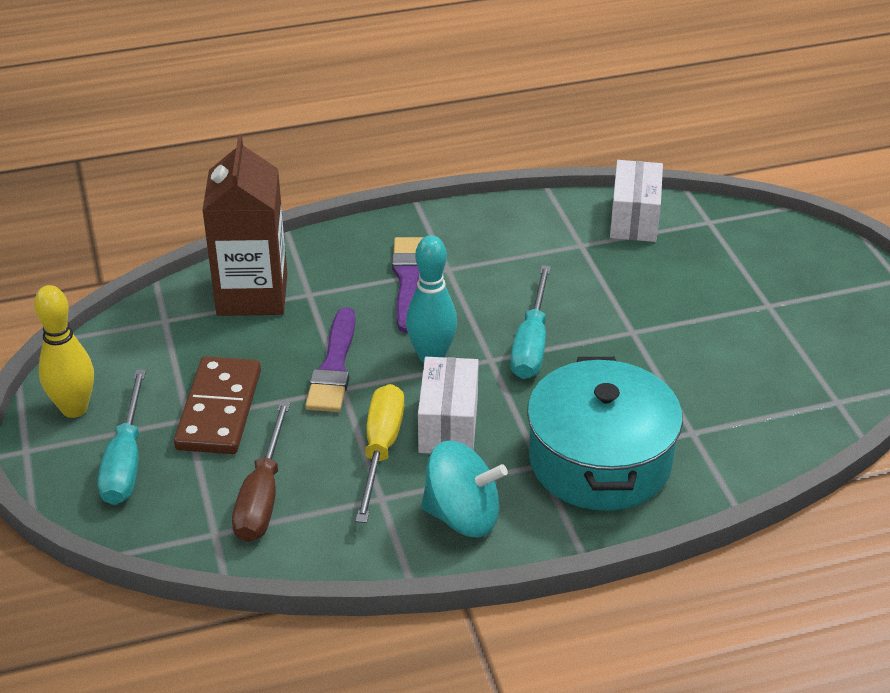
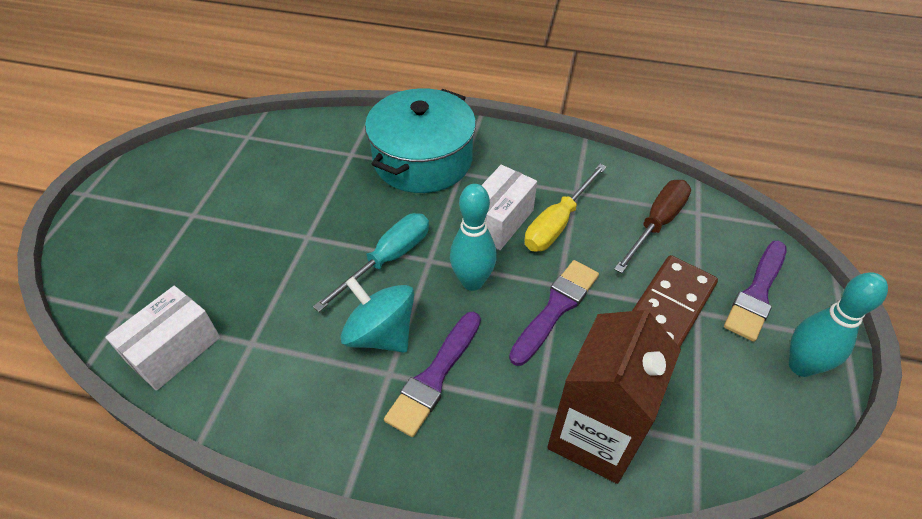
camera: 150 degrees left, 10 degrees up
(74, 408) = (801, 366): yellow bowling pin -> turquoise bowling pin
(126, 460) = (756, 293): turquoise screwdriver -> purple brush
(462, 516) = (531, 162): turquoise spinning top -> turquoise spinning top (381, 334)

